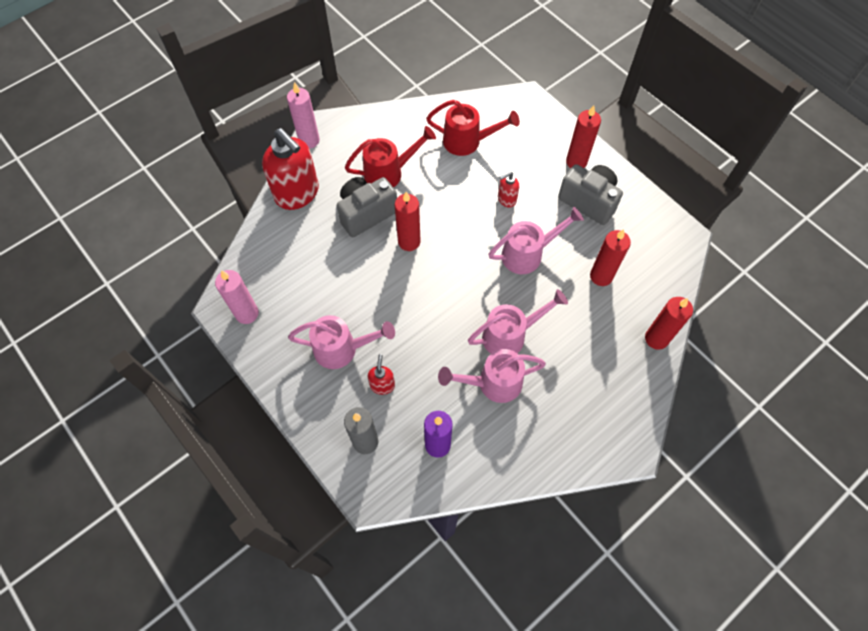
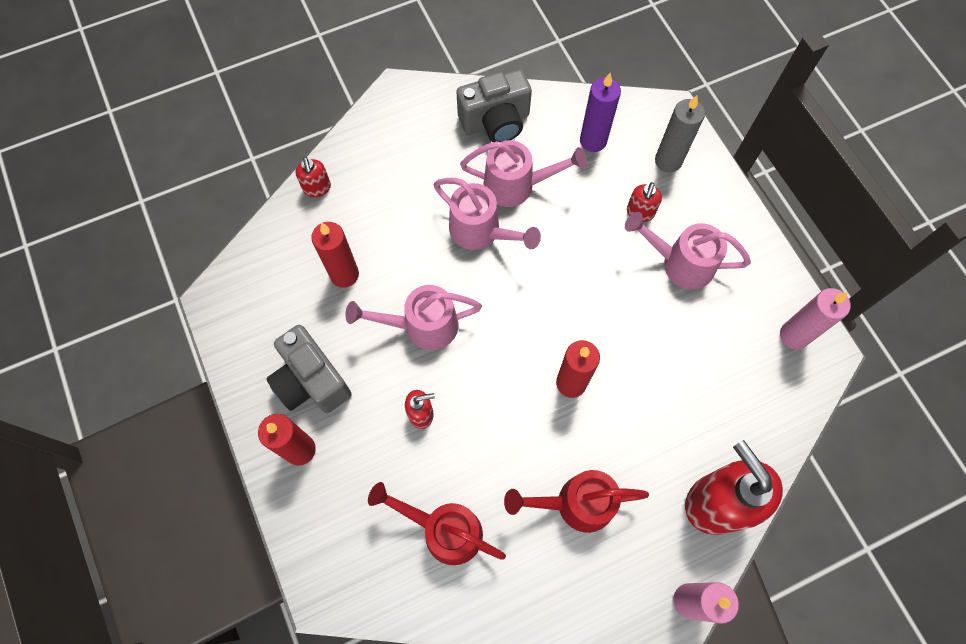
camera: 165 degrees left, 5 degrees up
(366, 213) = (621, 442): grey camera -> grey camera (496, 122)
(509, 335) = (481, 231): pink watering can -> pink watering can turned 135 degrees counterclockwise
(656, 338) = (317, 188): red candle -> red soap dispenser

